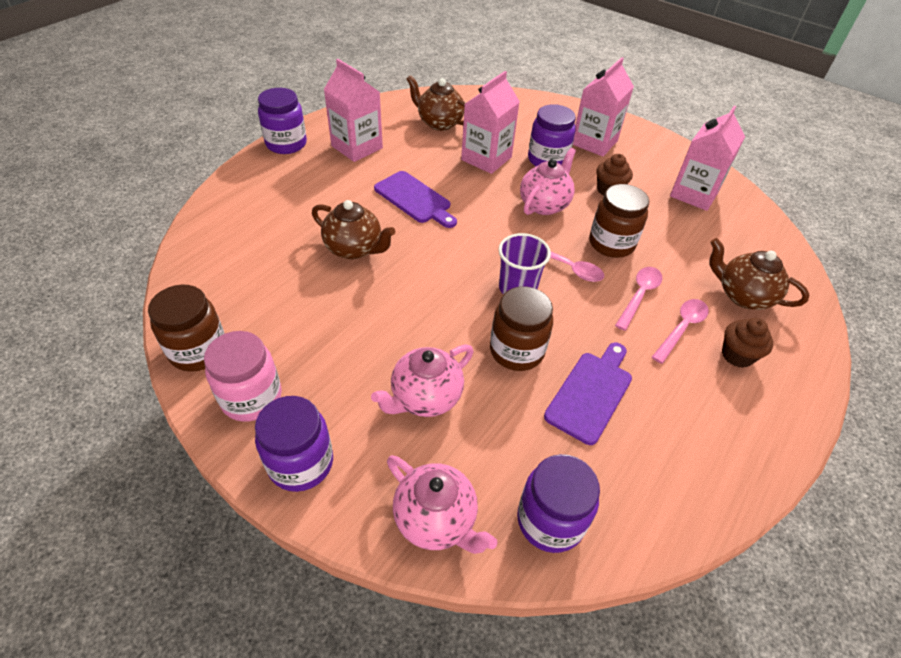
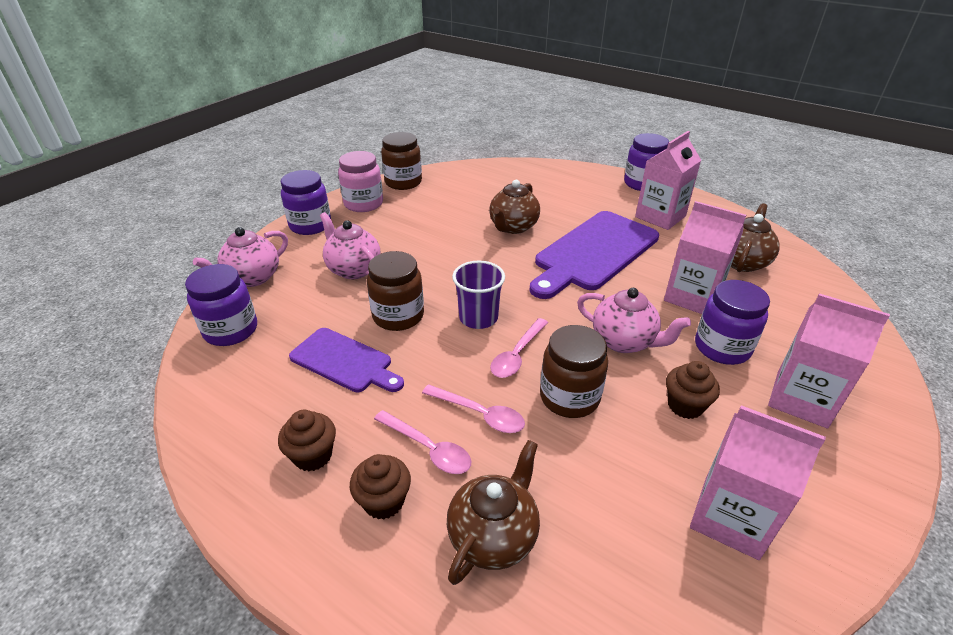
camera: 90 degrees right, 10 degrees down
(415, 199) = (593, 253): purple cutting board -> purple cutting board, size x1.71
(709, 407) = (313, 455): none -> brown cupcake

